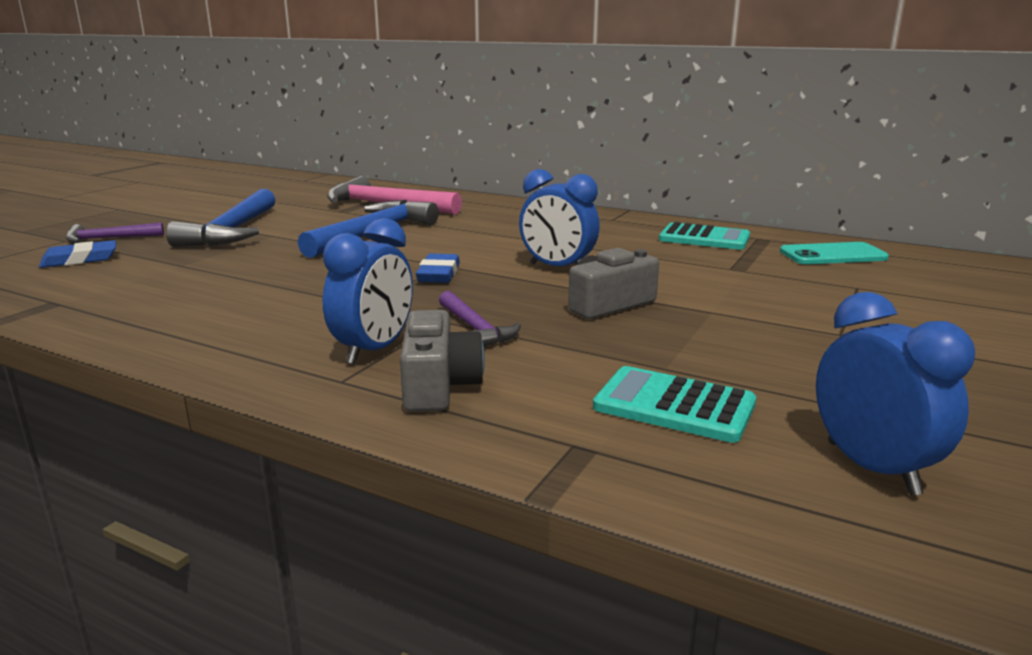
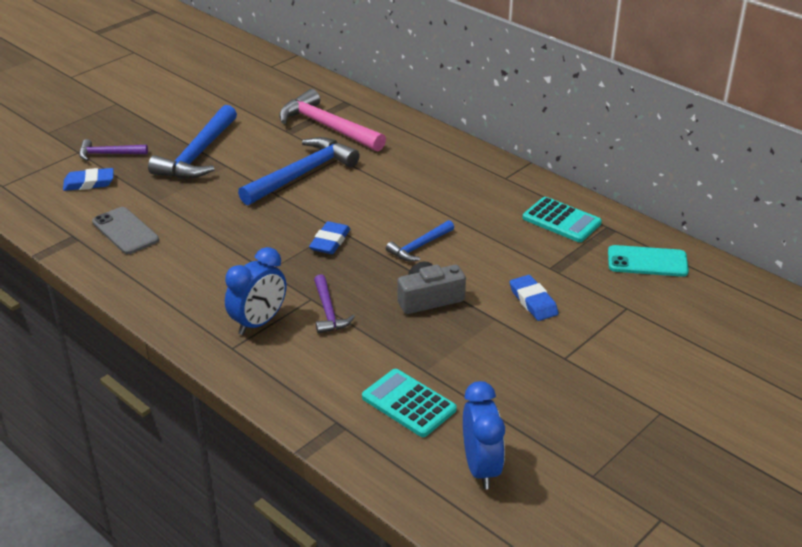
camera: 15 degrees right, 15 degrees up
(137, 291) = (125, 231): none -> grey phone
(438, 385) = (285, 361): grey camera -> none
(557, 268) = (419, 247): blue clock -> blue hammer
(741, 293) = (533, 301): none -> blue eraser

